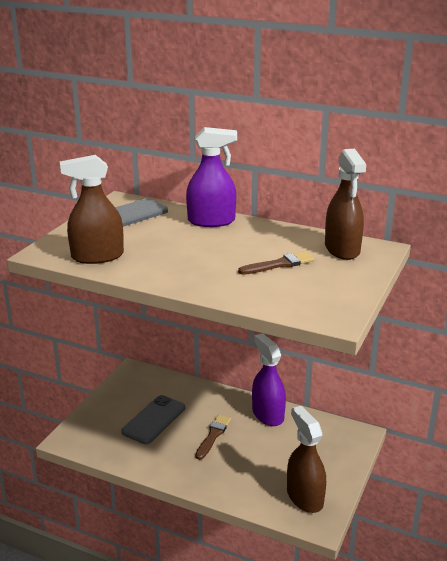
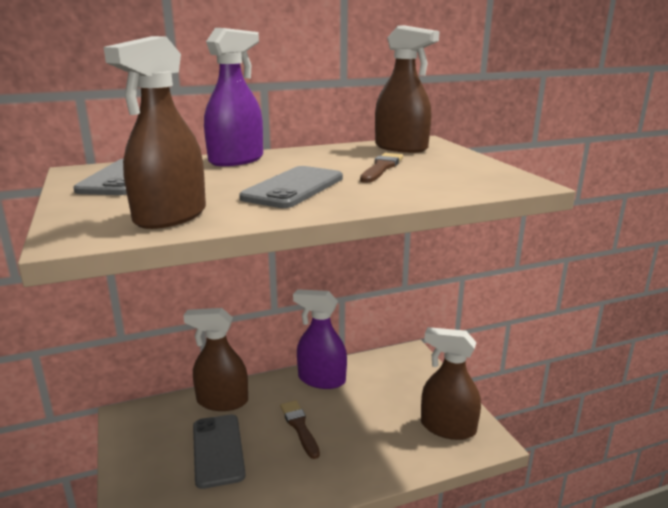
camera: 45 degrees left, 5 degrees down
(191, 260) = (294, 188): none -> grey phone
(191, 392) = (222, 401): none -> brown spray bottle

